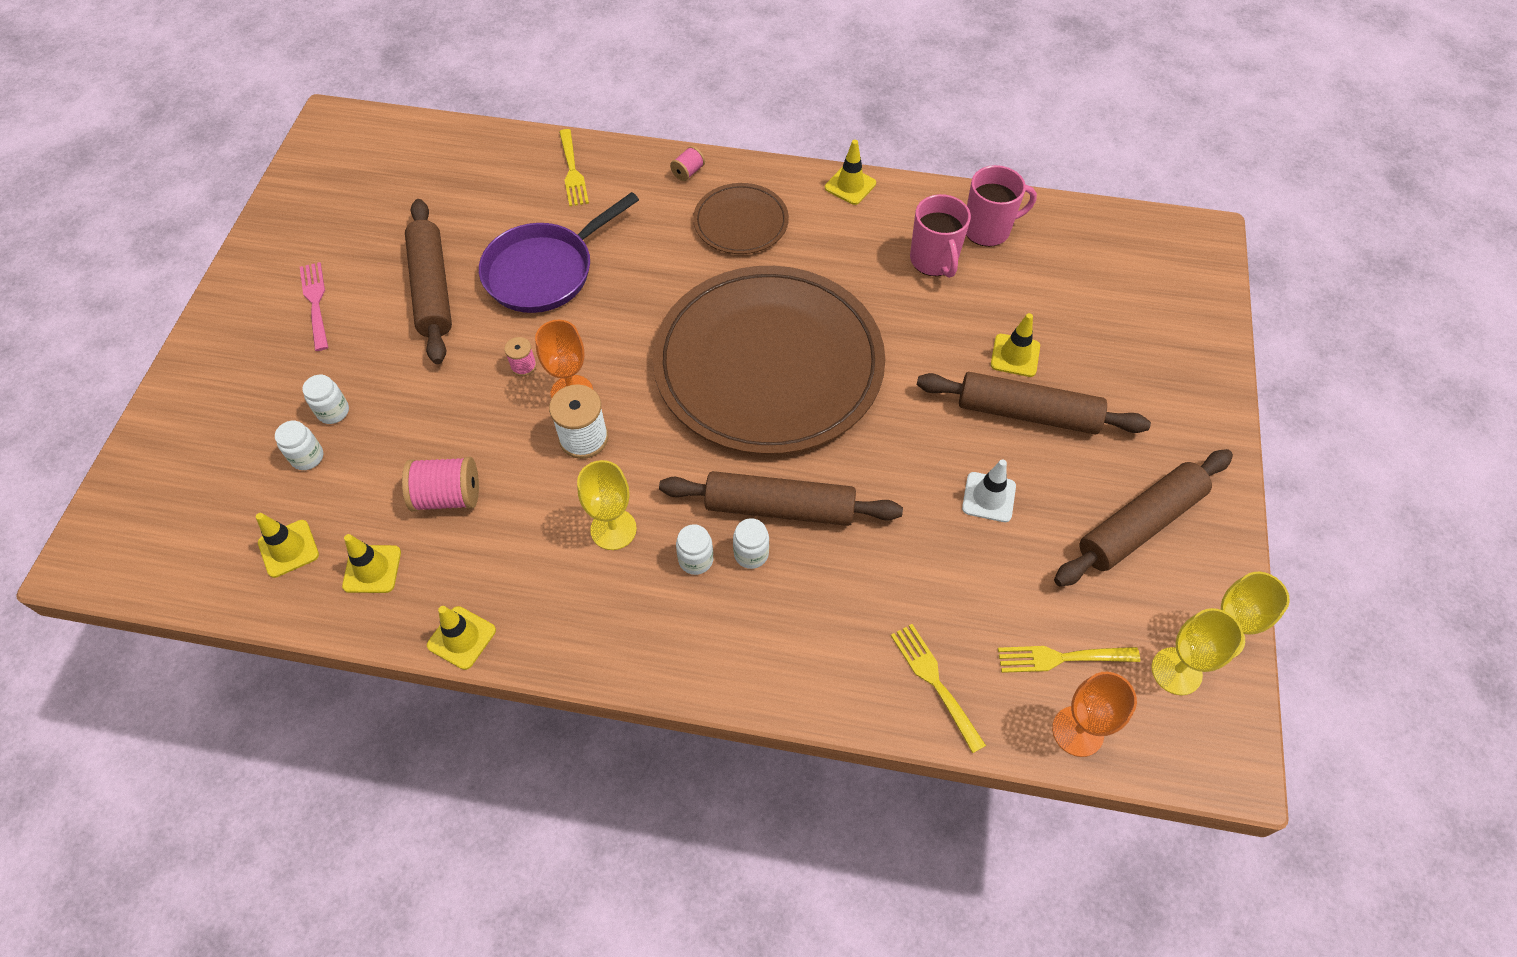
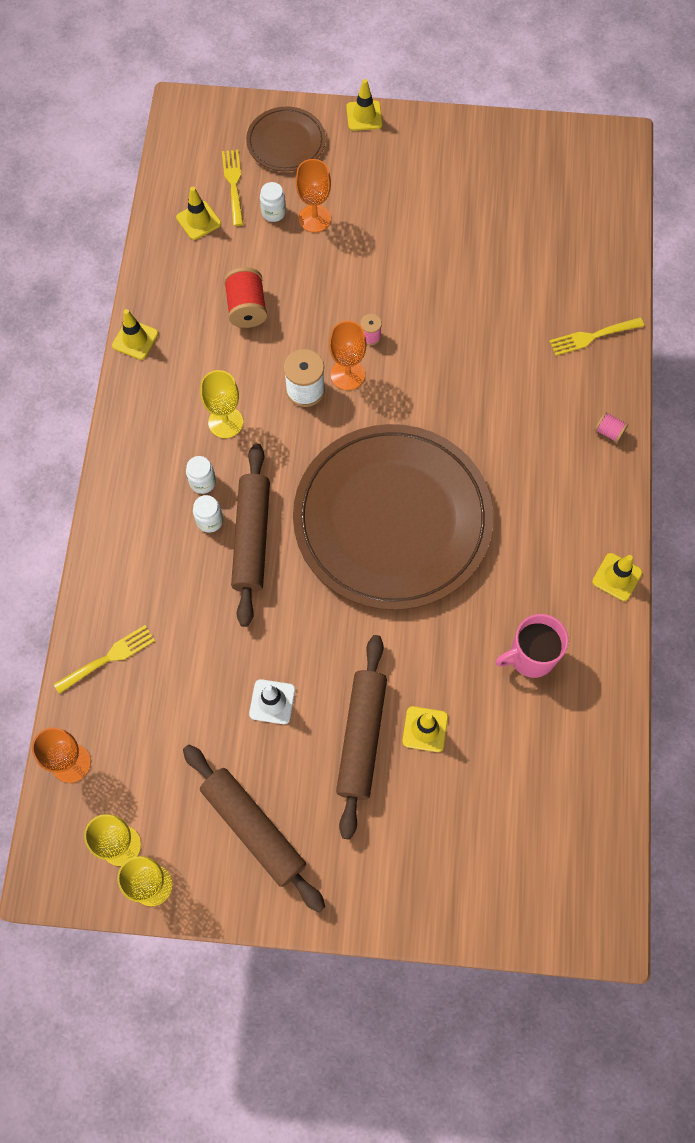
camera: 85 degrees right, 10 degrees up
(316, 302) = (416, 181): pink fork -> none
(333, 411) = (314, 218): white jar -> orange goblet
(372, 569) = (185, 274): yellow traffic cone -> yellow traffic cone (364, 116)
(432, 289) = (441, 257): brown rolling pin -> none
(448, 496) = (247, 308): pink spool -> red spool
(545, 271) = (471, 335): purple pan -> none
(741, 222) = (553, 483): brown plate -> brown plate (286, 142)
(988, 229) = (579, 708): pink mug -> none
(1061, 658) = (130, 754): yellow fork -> yellow fork (233, 184)

